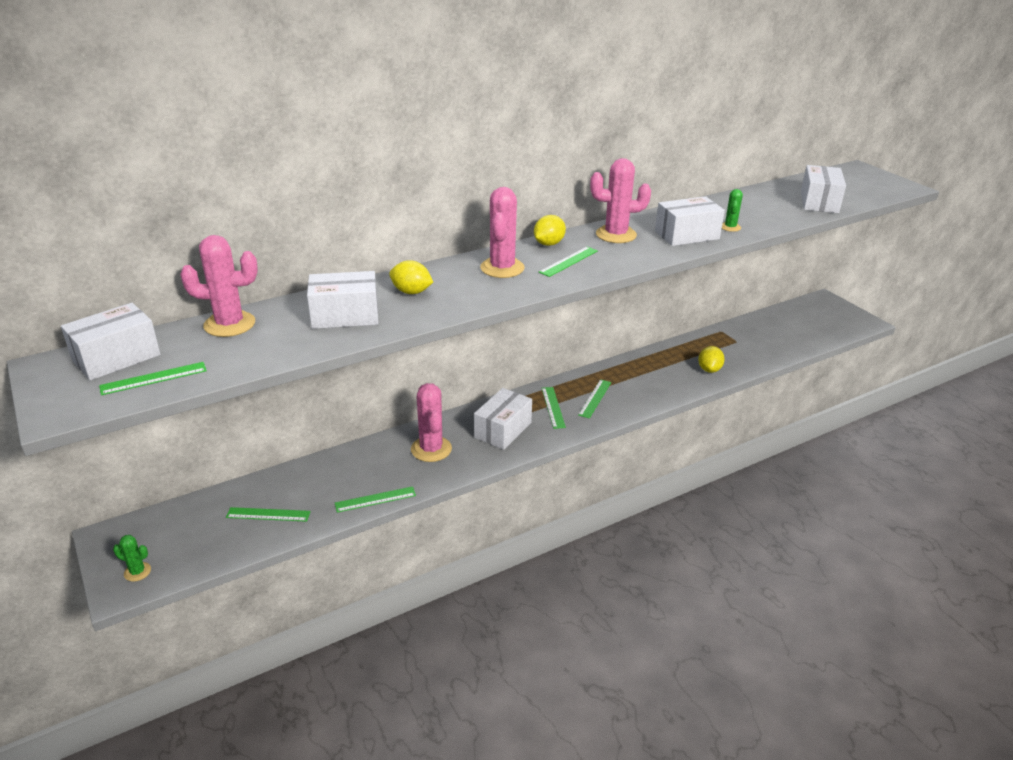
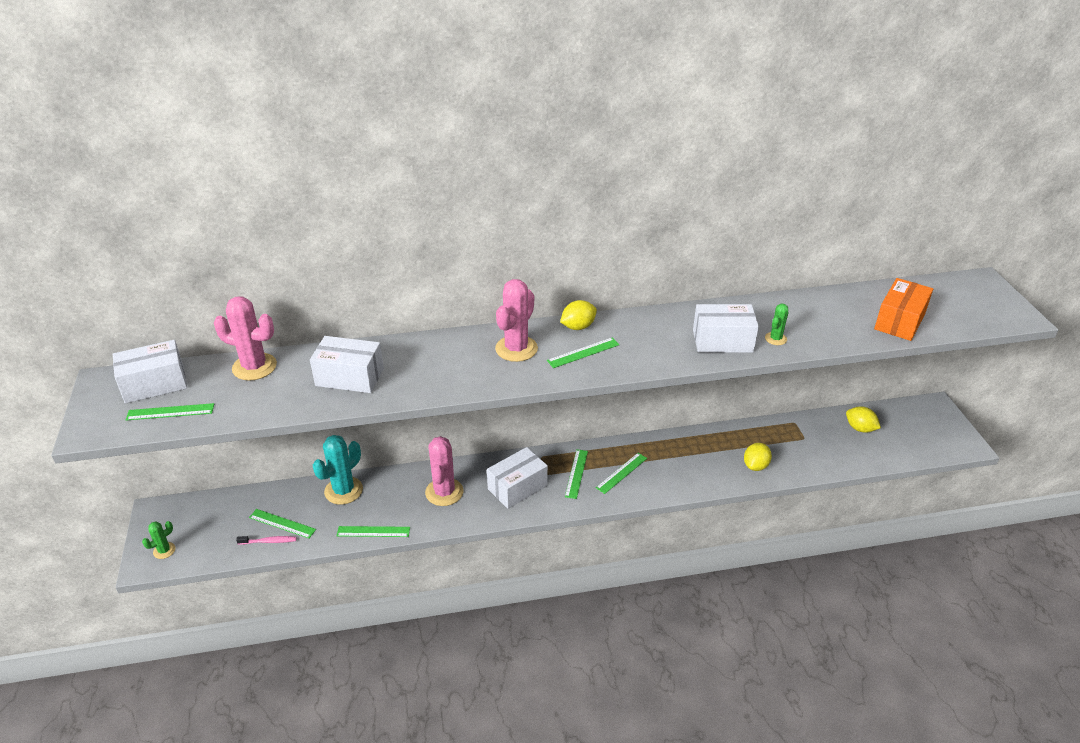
camera: 20 degrees right, 5 degrees up
(137, 572) = (164, 550): green cactus -> green cactus turned 75 degrees counterclockwise
(261, 534) = (269, 541): none -> pink toothbrush
(322, 470) = (343, 490): none -> turquoise cactus
(411, 292) = (420, 361): yellow lemon -> yellow lemon (860, 428)
(616, 235) = (650, 327): pink cactus -> none
(819, 202) = (899, 321): white box -> orange box

